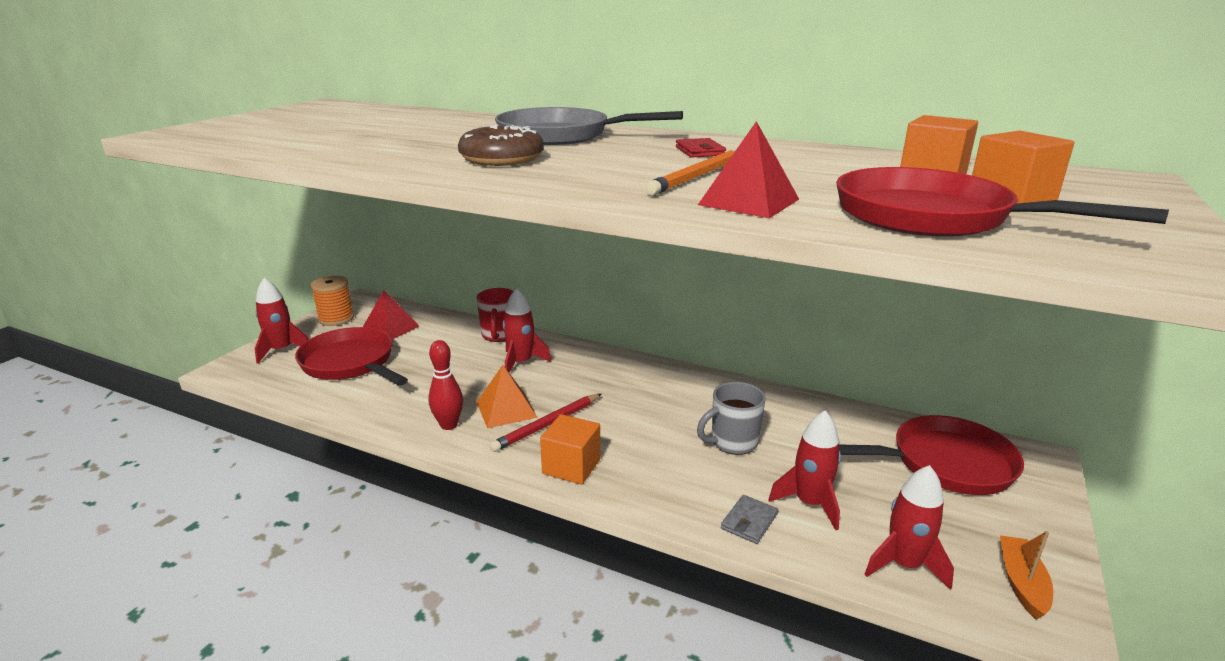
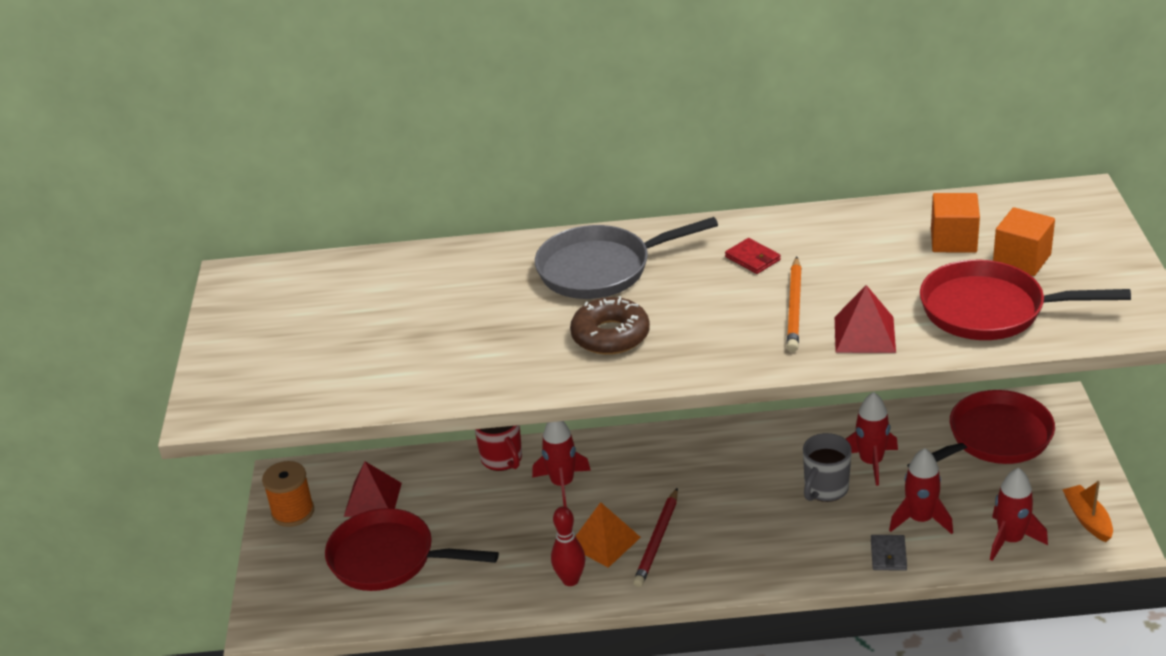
camera: 25 degrees left, 10 degrees up
(281, 350) = (290, 576): red rocket -> red rocket (871, 462)
(571, 466) = (717, 570): orange cube -> none

